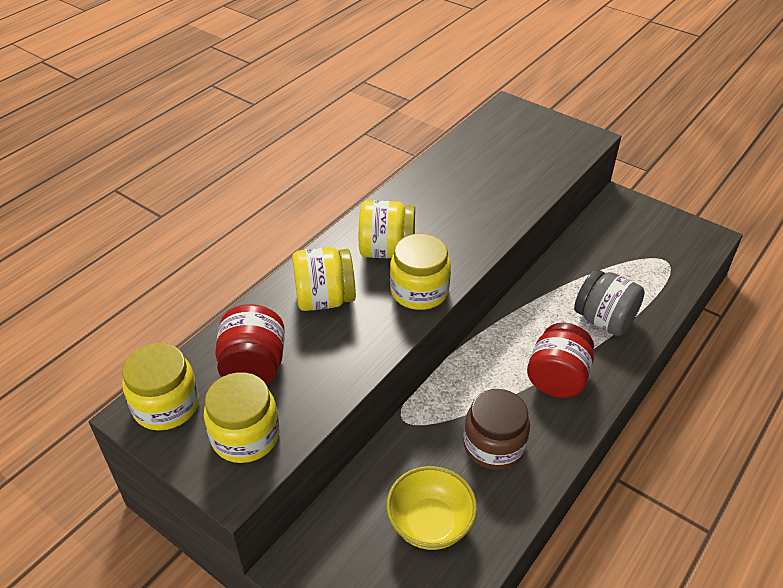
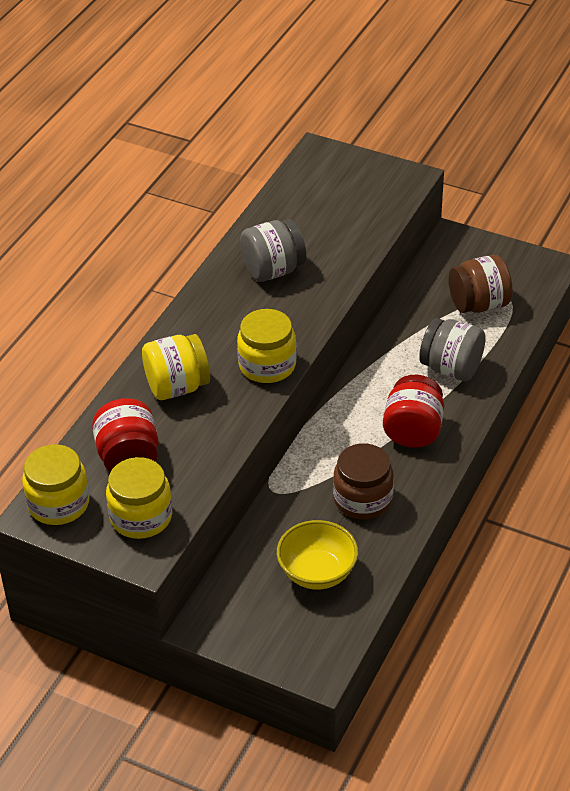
camera: 10 degrees left, 0 degrees up
(387, 250) = (225, 330): yellow jar -> none
(445, 202) = (273, 270): none -> grey jar
(637, 263) = (479, 304): none -> brown jar

